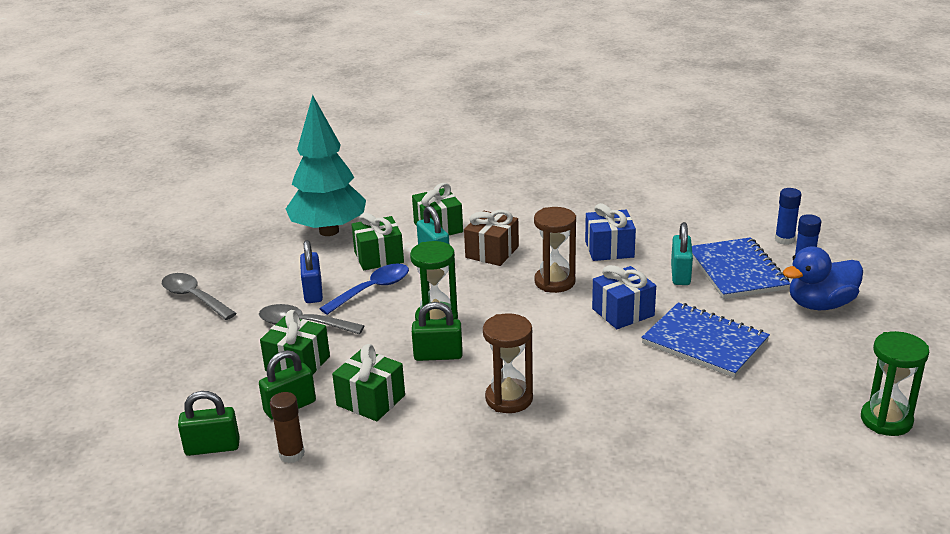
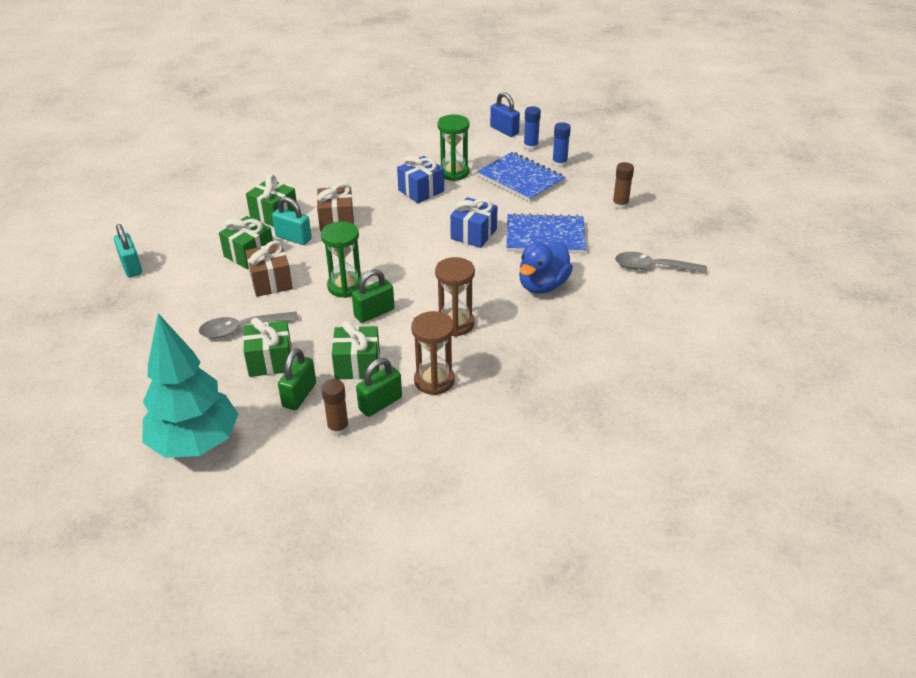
camera: 35 degrees left, 10 degrees up
(194, 297) = (119, 343): grey spoon -> grey spoon (652, 267)
(212, 447) = (269, 451): green padlock -> green padlock (380, 403)
(313, 292) = (222, 301): blue padlock -> blue padlock (504, 130)
(329, 231) = (183, 246): turquoise tree -> turquoise tree (195, 444)
(372, 289) = (271, 282): blue spoon -> brown gift
(554, 282) = (405, 228): brown hourglass -> brown hourglass (434, 381)
(680, 274) = (486, 193): turquoise padlock -> turquoise padlock (131, 267)
(820, 304) = (591, 185): blue duck -> blue duck (543, 285)
(837, 338) = (620, 205): none -> brown glue stick
(886, 420) = (690, 248): green hourglass -> green hourglass (454, 173)

